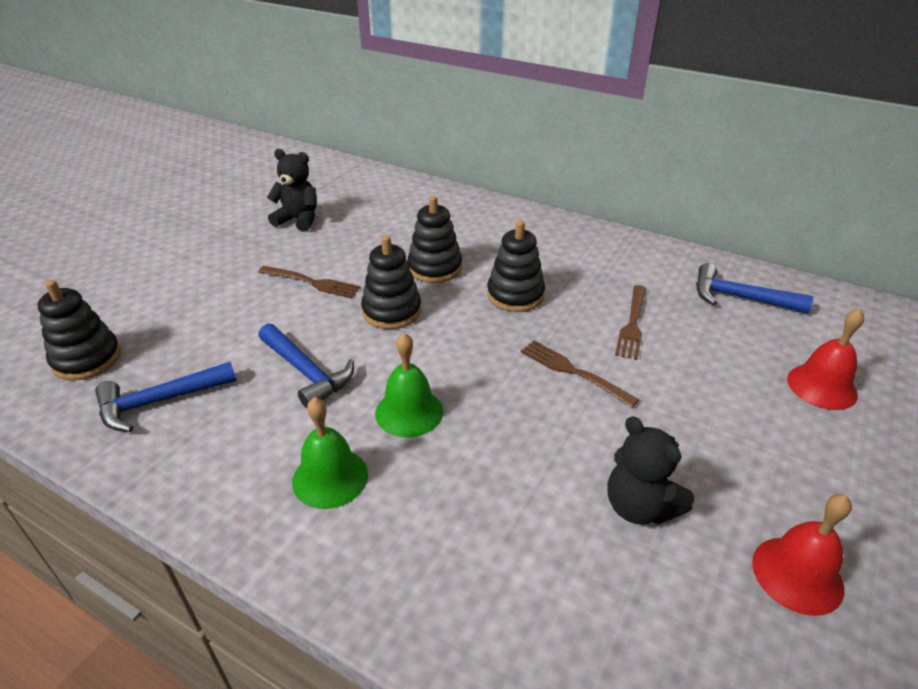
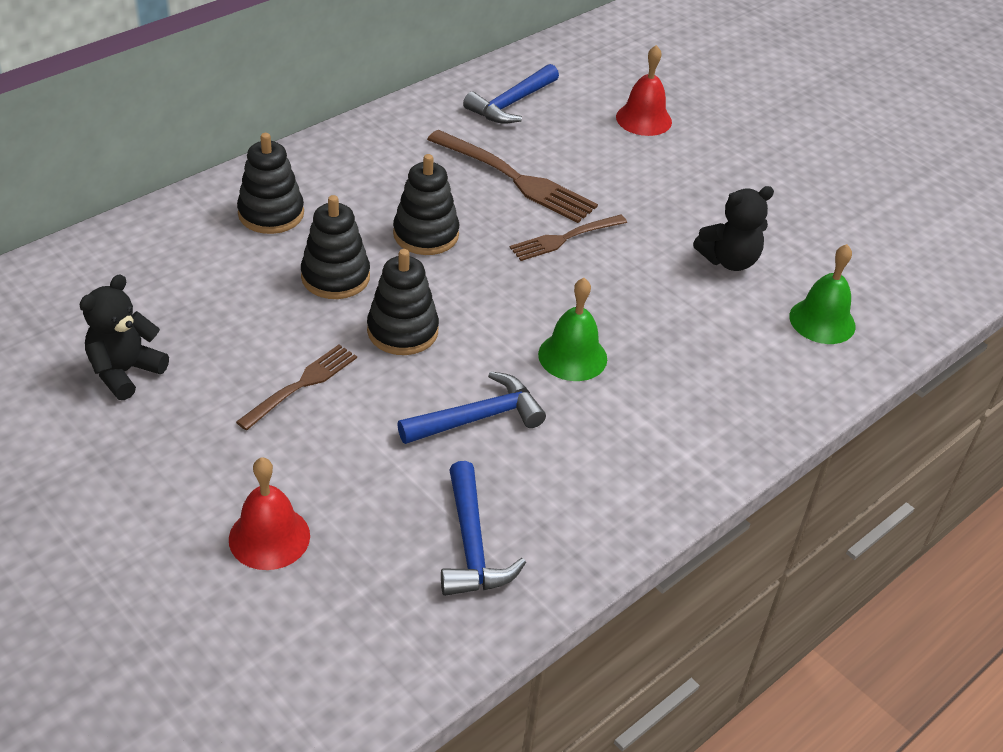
camera: 75 degrees left, 5 degrees up
(87, 359) = (352, 615): black stacking toy -> black stacking toy (271, 214)
(330, 477) = (637, 426): green bell -> green bell (822, 321)
(632, 324) = (515, 179): brown fork -> brown fork, size x1.59
(797, 574) = (806, 216): red bell -> red bell (269, 537)

